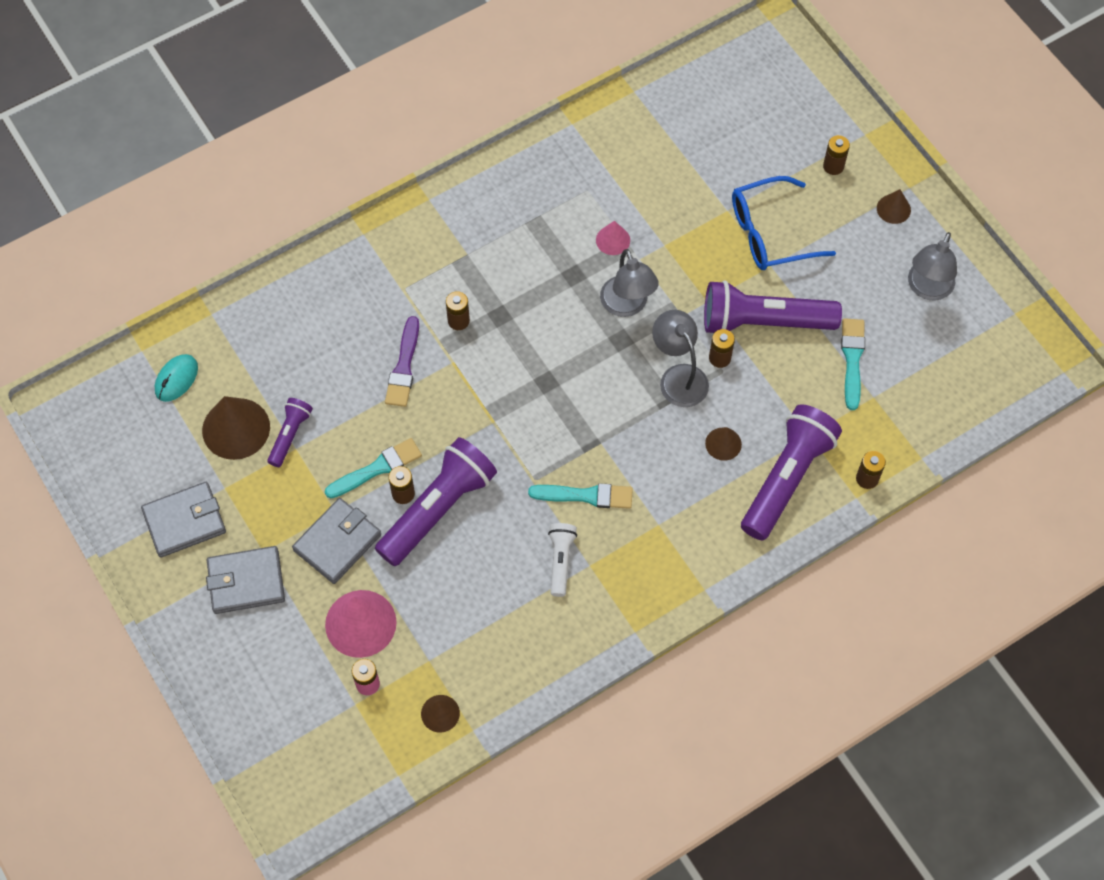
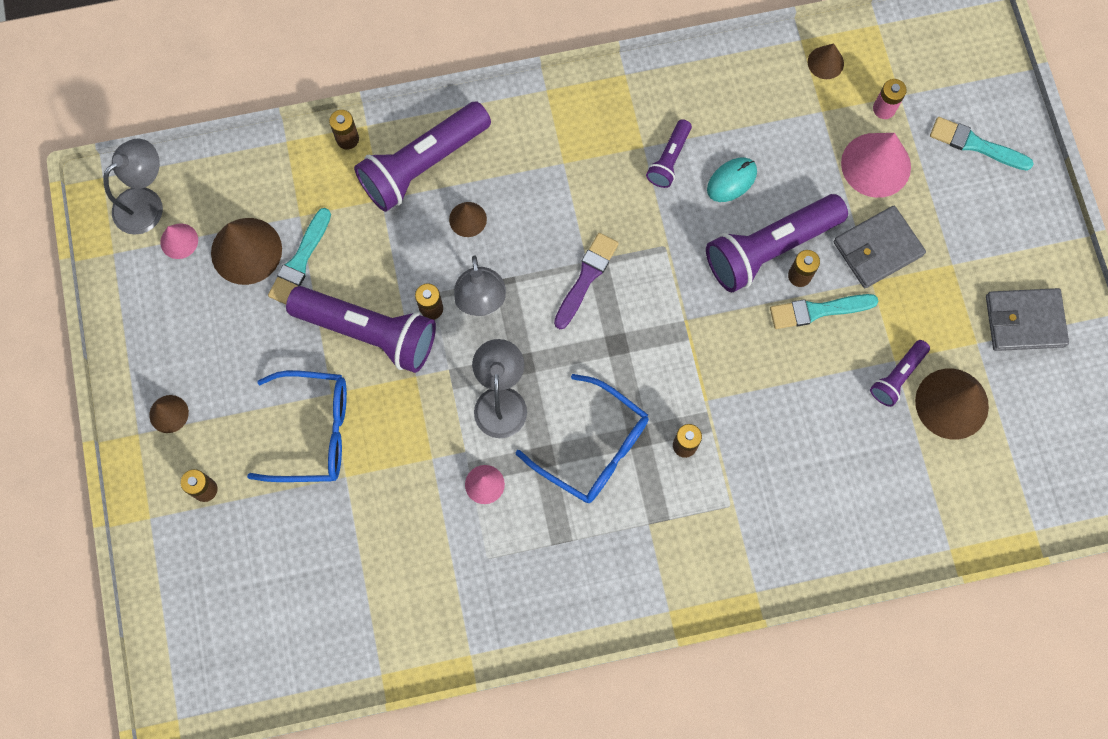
camera: 160 degrees left, 10 degrees up
(176, 379) = (1003, 482): turquoise mouse -> turquoise mouse (731, 180)
(246, 582) = (975, 240): grey wallet -> none
(404, 367) = (758, 412): purple brush -> purple brush (586, 277)
(534, 295) = (593, 447): none -> blue glasses
(560, 561) = (669, 159): white flashlight -> purple flashlight
(586, 496) = (621, 213): turquoise brush -> turquoise brush (975, 144)
(903, 352) = (246, 251): none -> brown cone
(927, 289) = (185, 310): grey lamp -> grey lamp (146, 203)
(965, 341) = (179, 241): none -> pink cone

